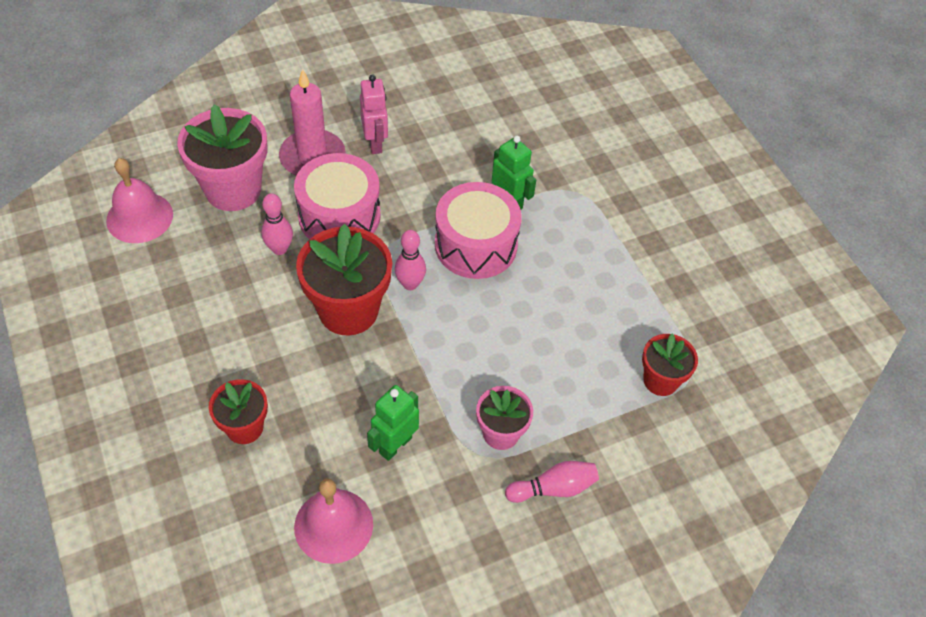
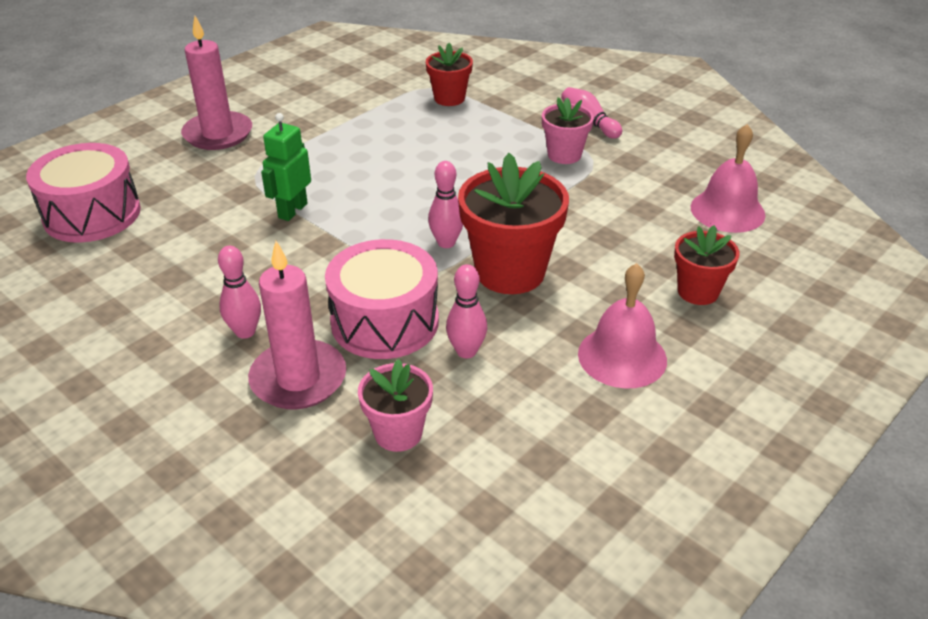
camera: 110 degrees left, 15 degrees down
(139, 217) = (507, 511): pink bell -> pink bell (622, 356)
(233, 190) = (398, 433): pink flower pot -> pink flower pot, size x0.57
(375, 143) = (245, 332): pink robot -> pink bowling pin
(395, 445) = (626, 201): green robot -> none
(476, 245) = (366, 216): pink drum -> pink drum (92, 214)
(659, 183) = (218, 134): none -> pink candle

